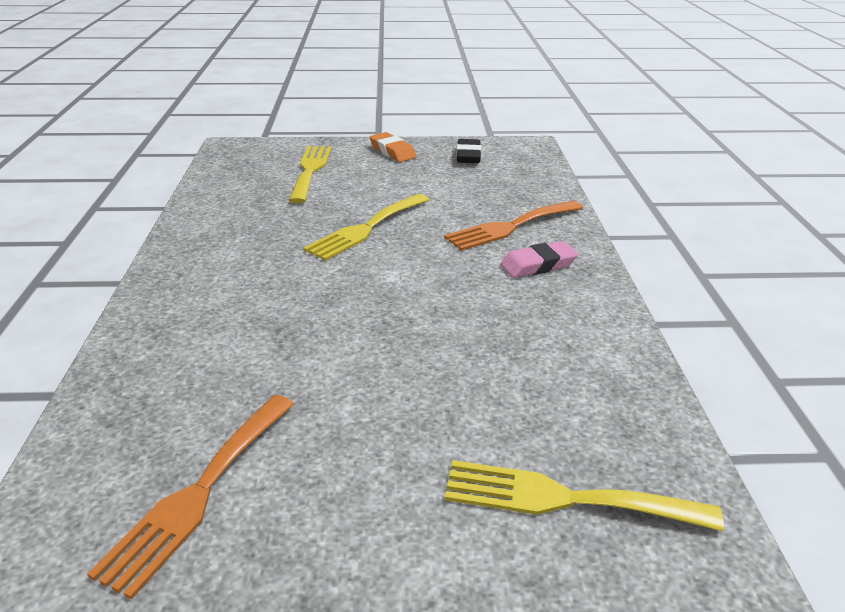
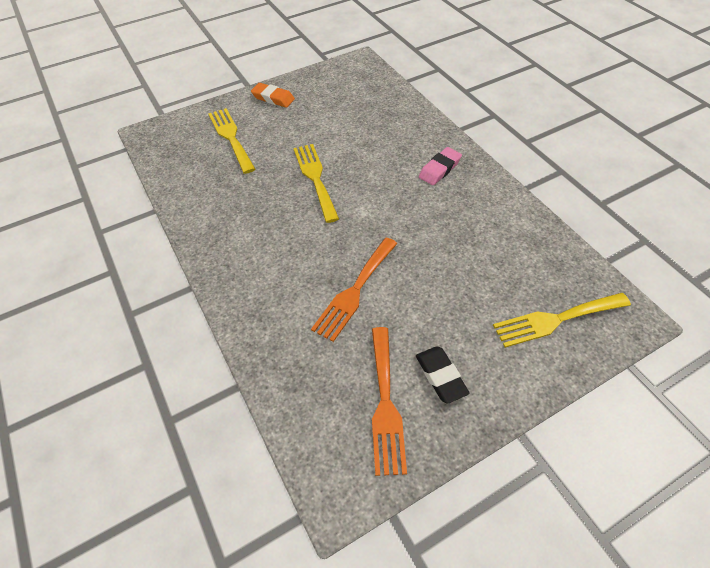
camera: 25 degrees left, 20 degrees up
(366, 228) = (315, 178): yellow fork -> yellow fork turned 150 degrees clockwise
(468, 156) = (328, 85): black eraser -> black eraser (440, 376)
(511, 227) = (402, 143): orange fork -> orange fork (355, 291)

